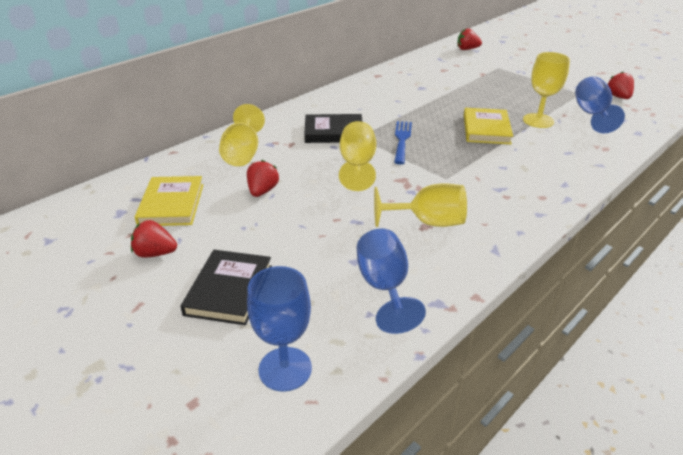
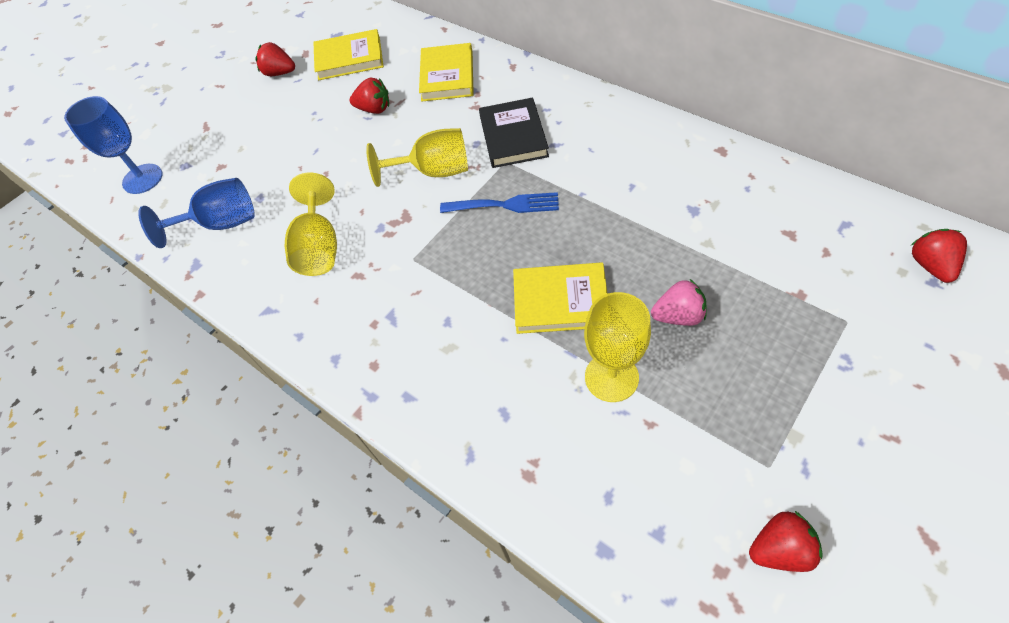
camera: 90 degrees right, 20 degrees up
(155, 253) = (280, 73): red strawberry -> red strawberry turned 75 degrees counterclockwise
(229, 290) = (230, 127): black book -> none
(243, 153) = (447, 76): yellow goblet -> yellow book
(496, 100) = (678, 316): none -> pink strawberry
(591, 114) = (666, 474): blue goblet -> none

